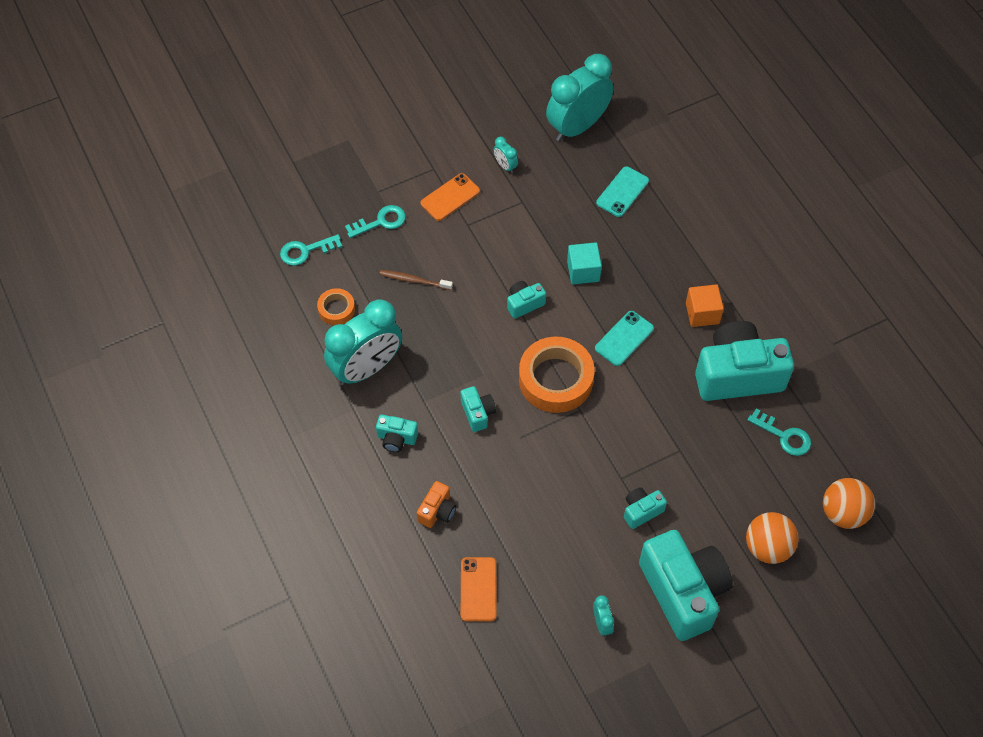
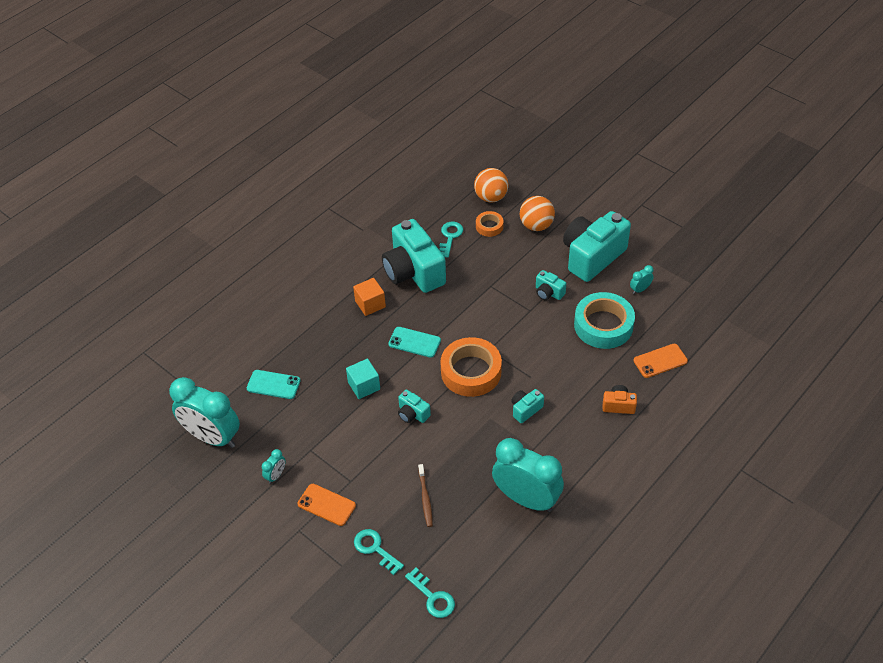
camera: 110 degrees left, 10 degrees down
(336, 309) = (481, 545): orange tape -> orange tape (489, 226)
(396, 438) = (576, 453): turquoise camera -> none
(561, 550) = (603, 325): none -> turquoise tape

